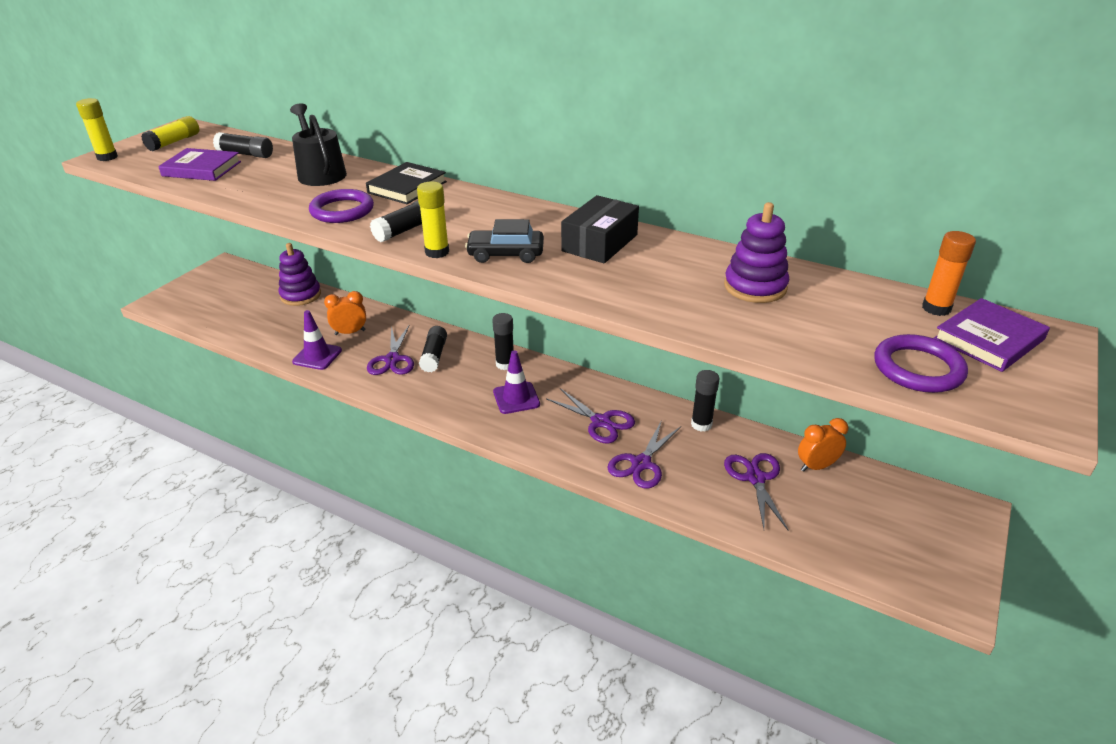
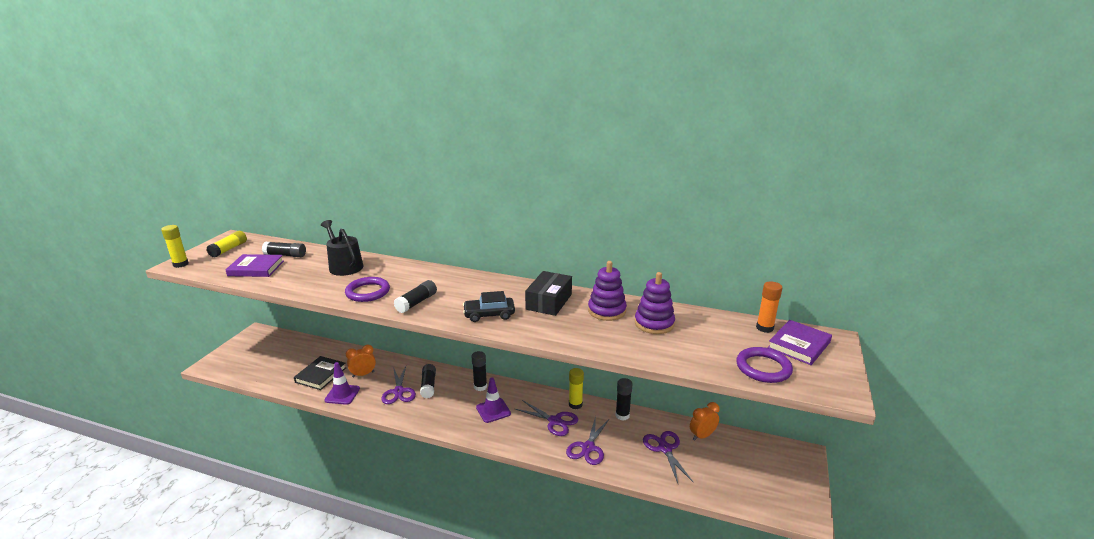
camera: 10 degrees left, 10 degrees down
(300, 295) = (320, 350): purple stacking toy -> purple stacking toy (607, 311)
(407, 187) = (409, 272): black book -> black book (321, 375)
(437, 252) = (442, 317): yellow glue stick -> yellow glue stick (575, 404)

